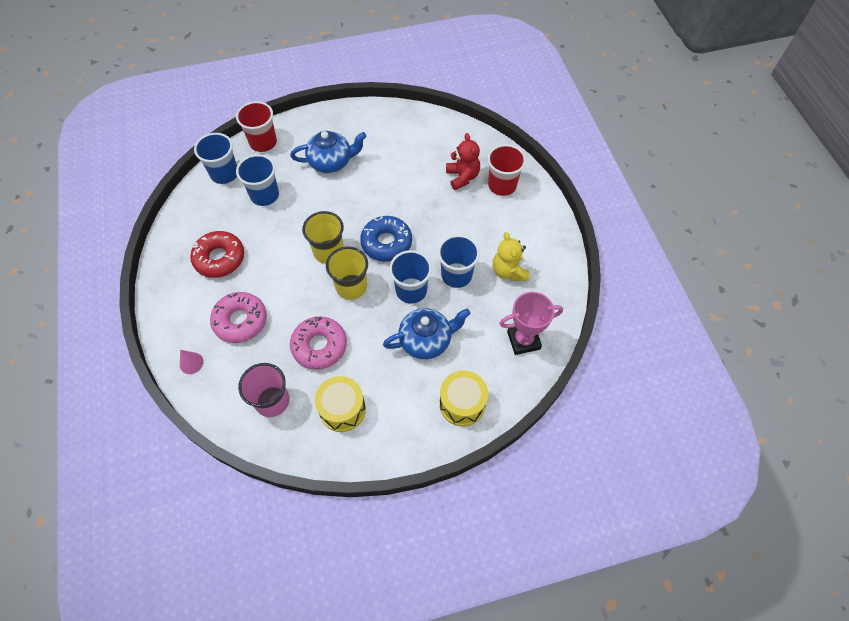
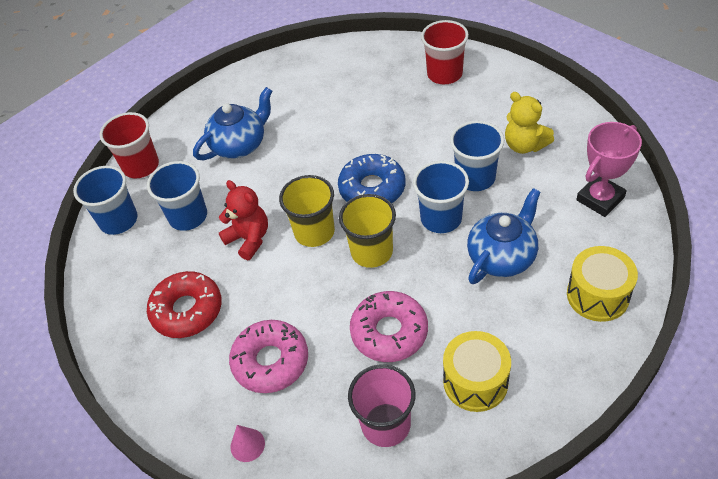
camera: 25 degrees left, 10 degrees down
(462, 177) = (397, 87): red teddy bear -> red teddy bear (249, 239)

